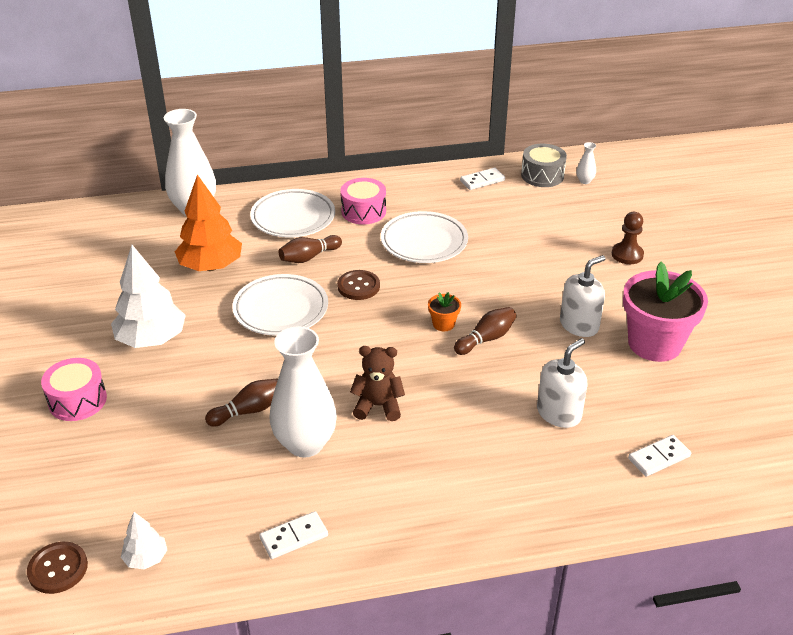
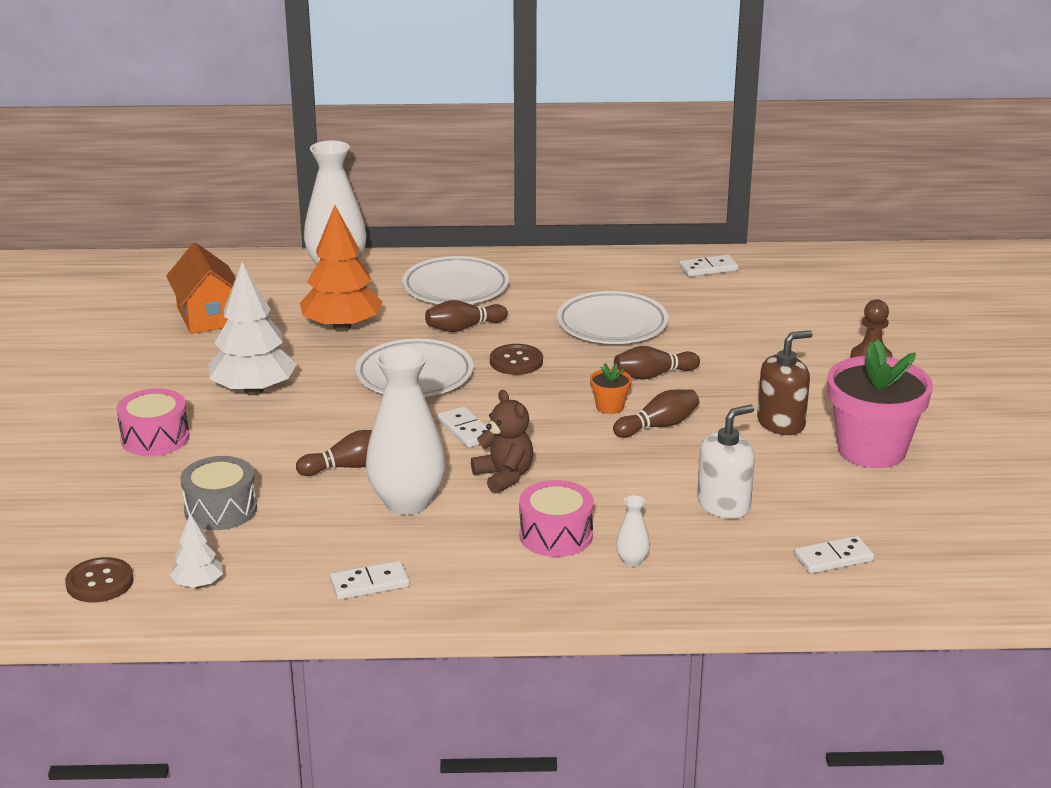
camera: 10 degrees right, 10 degrees down
(98, 267) = (208, 316): none -> orange house
(335, 361) = (466, 430): none -> white domino
(363, 211) = (545, 288): pink drum -> pink drum (556, 535)
(378, 406) = (504, 477): brown teddy bear -> brown teddy bear turned 45 degrees clockwise
(468, 288) = (653, 375): none -> brown bowling pin
(542, 175) = (789, 269): grey drum -> grey drum (220, 509)
(579, 325) = (781, 423): white soap dispenser -> brown soap dispenser
(584, 181) = (844, 279): white vase -> white vase (632, 561)

